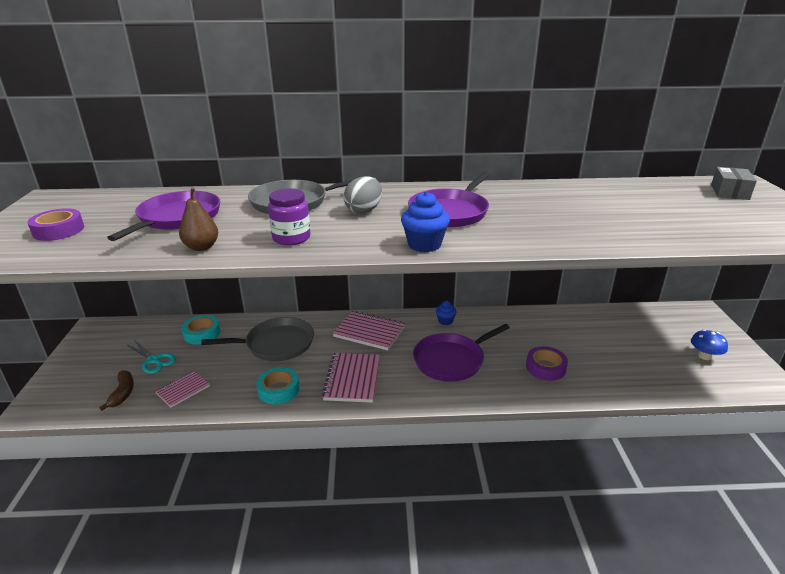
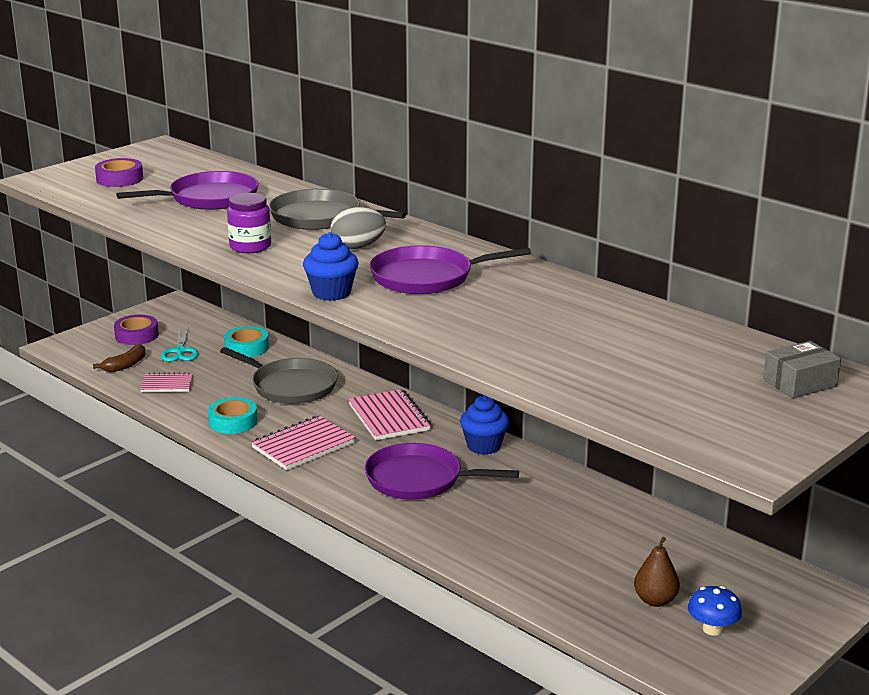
camera: 45 degrees right, 5 degrees down
(201, 247) = (178, 228): brown pear -> brown pear (655, 600)
(445, 321) = (484, 446): blue cupcake -> blue cupcake, size x1.63
(545, 367) = (499, 535): purple tape -> purple tape (137, 335)

